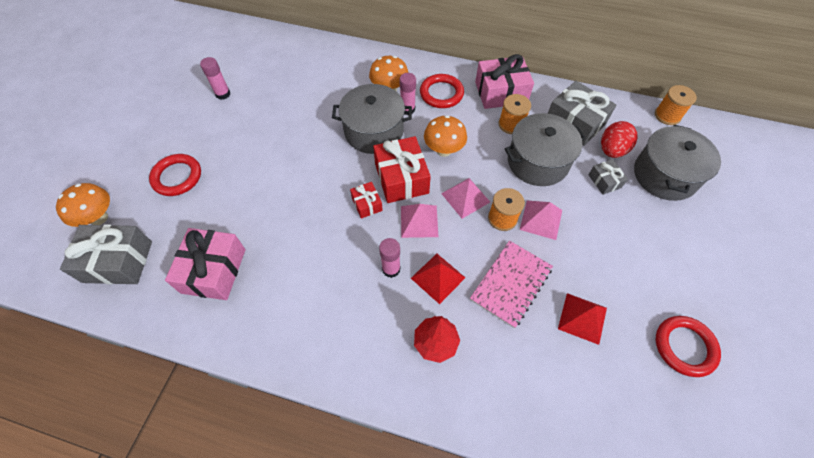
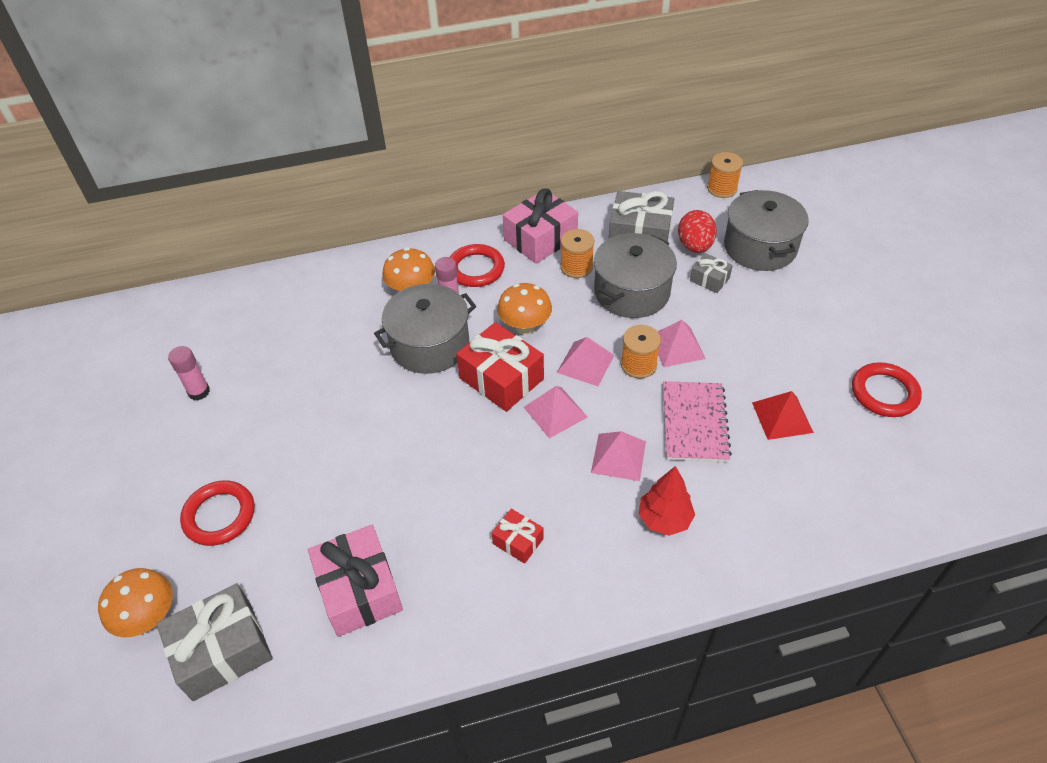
camera: 30 degrees left, 10 degrees down
(367, 204) = (484, 424): red gift -> red gift (518, 541)
(391, 269) = (563, 475): pink glue stick -> none
(438, 278) = (618, 457): red pyramid -> pink pyramid

